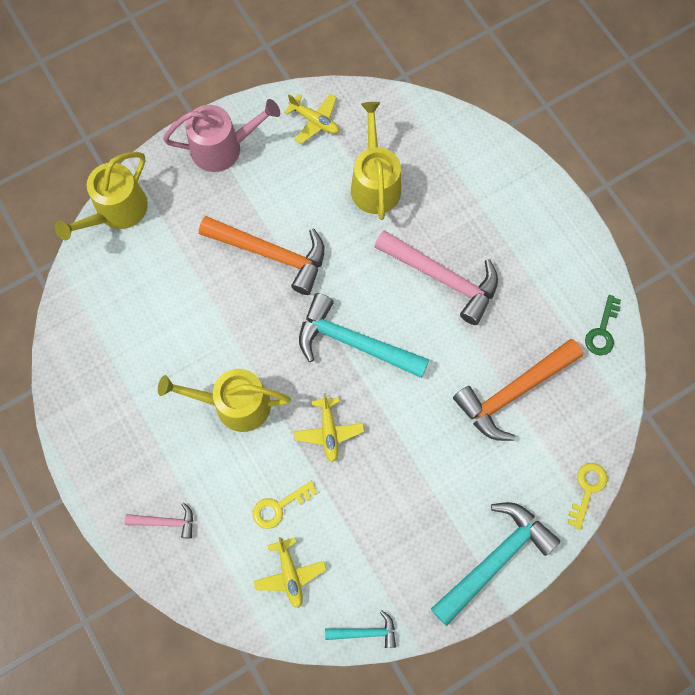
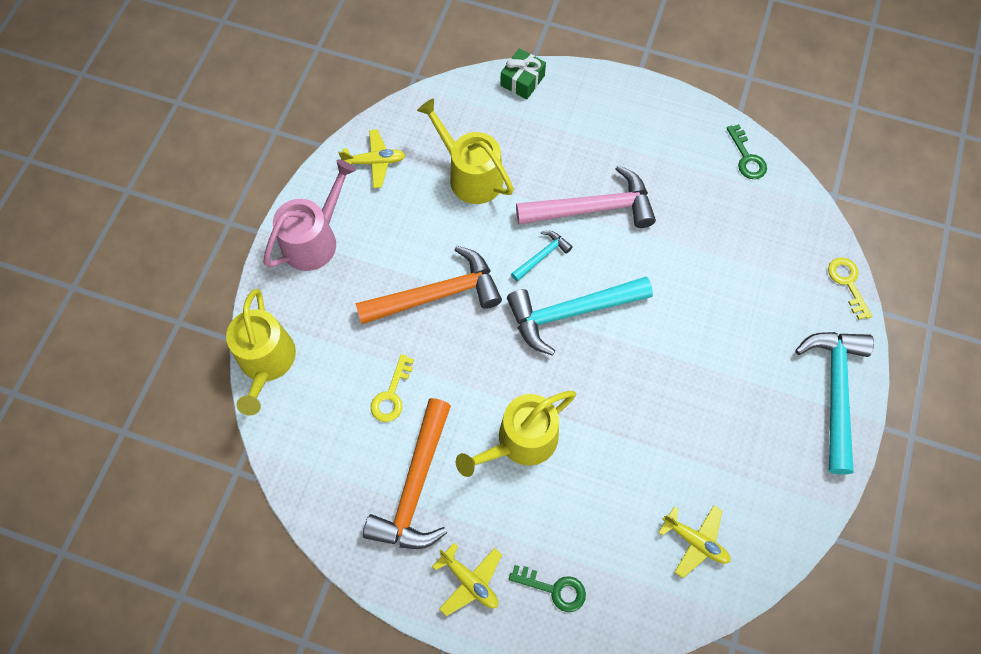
camera: 40 degrees left, 5 degrees down
(166, 522) = (554, 589): pink hammer -> green key
(279, 507) = (635, 494): yellow key -> yellow key (391, 395)
(329, 431) = (617, 399): yellow plane -> yellow plane (469, 581)
(365, 632) = (796, 534): turquoise hammer -> turquoise hammer (542, 256)
(481, 138) = (522, 80): none -> green gift
(513, 392) = (727, 254): orange hammer -> orange hammer (415, 487)

